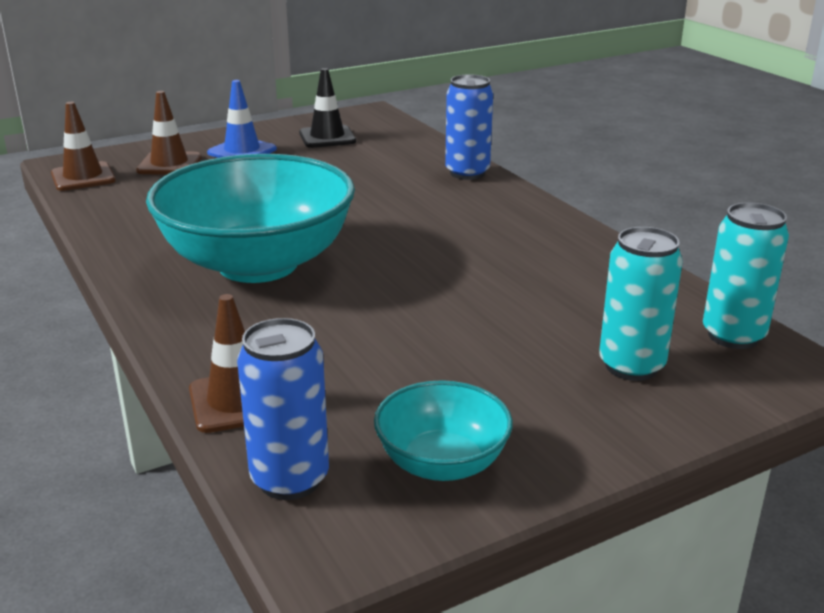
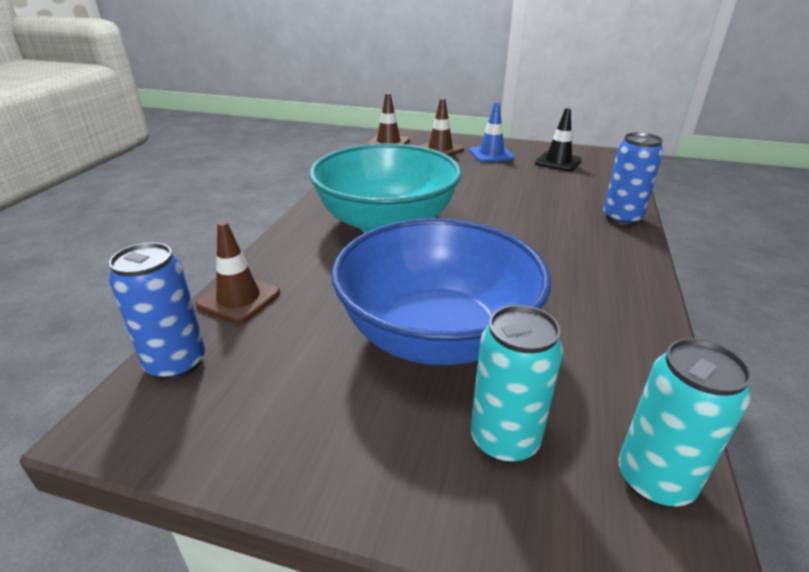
camera: 45 degrees right, 5 degrees up
(442, 463) = (254, 416): turquoise bowl -> none
(477, 330) = (436, 335): none -> blue bowl

